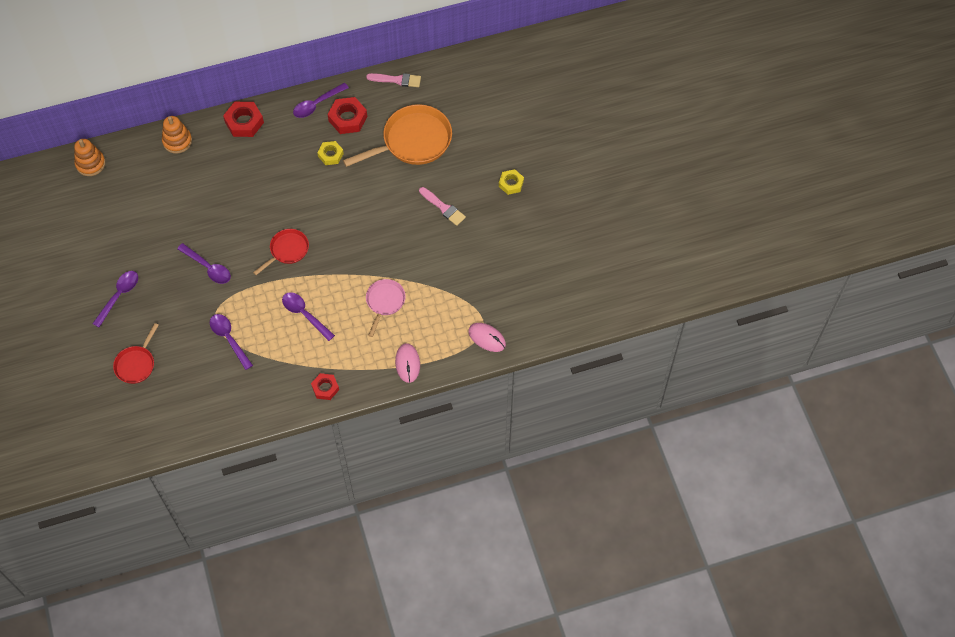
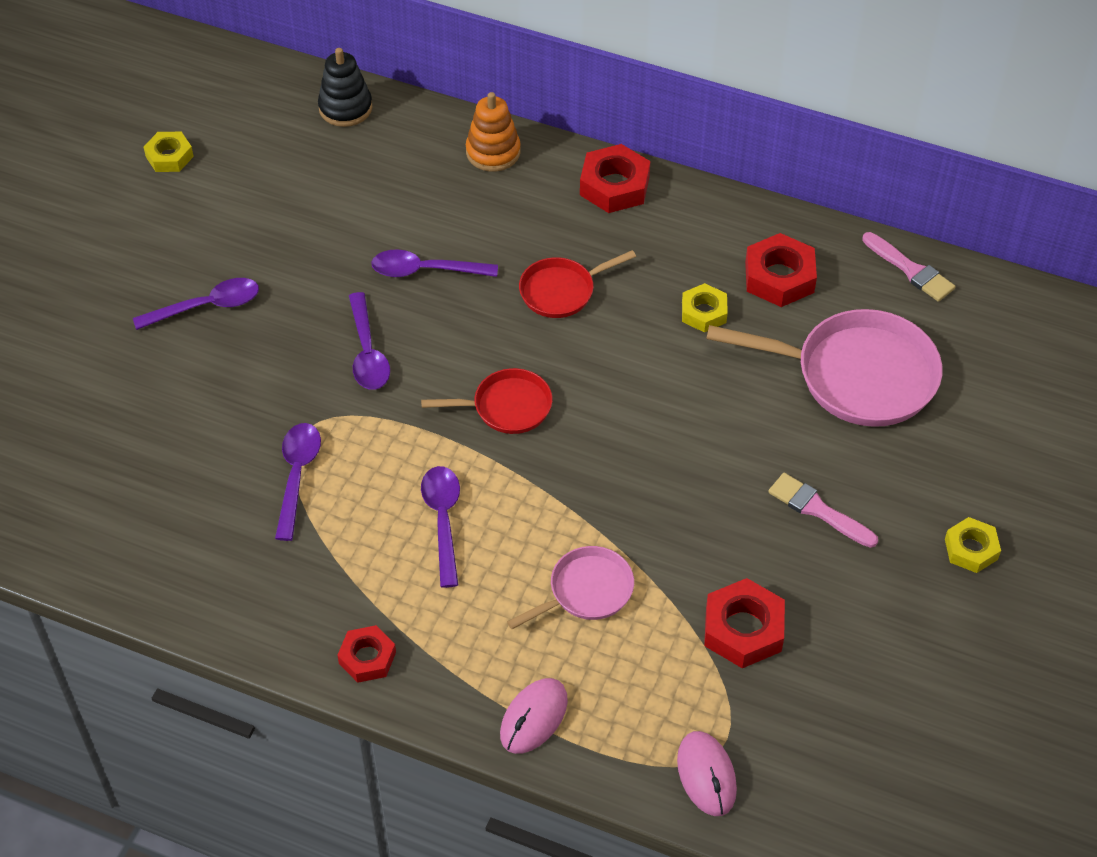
camera: 40 degrees right, 10 degrees down
(31, 240) = (169, 156): none -> yellow nut
(90, 164) = (345, 108): orange stacking toy -> black stacking toy
(136, 364) = (134, 417): red pan -> red pan (561, 291)
(317, 104) = (749, 228): purple spoon -> purple spoon (426, 270)
(413, 141) = (856, 375): orange pan -> pink pan
(443, 208) = (818, 510): pink brush -> pink brush turned 135 degrees clockwise
(455, 274) = (743, 629): none -> red nut

